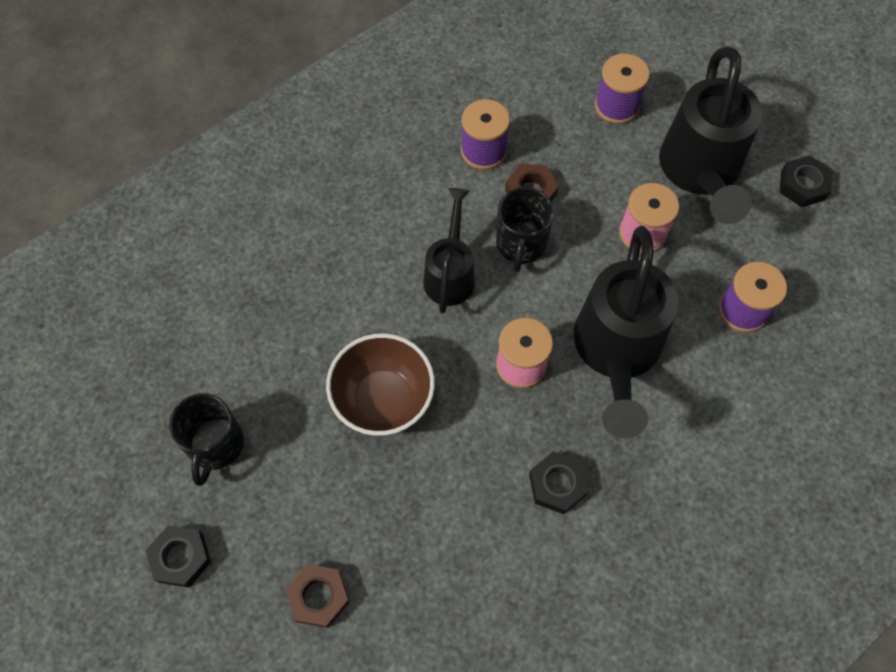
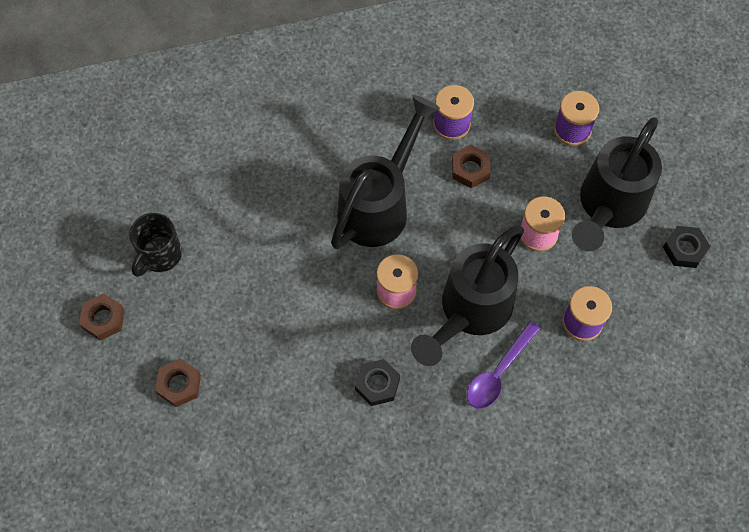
camera: 25 degrees right, 0 degrees up
(181, 558) = (103, 319): black nut -> brown nut
(383, 400) = (287, 273): brown bowl -> none
(450, 273) = (380, 204): black watering can -> black watering can, size x1.71
(520, 244) = (442, 205): black mug -> none
(685, 408) = (498, 372): none -> purple spoon

